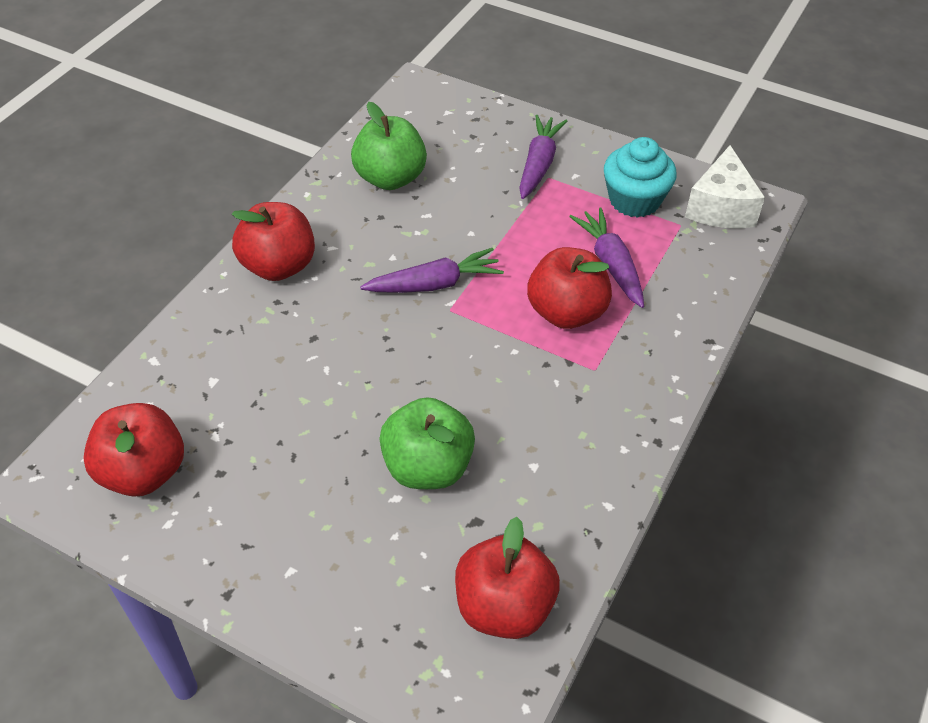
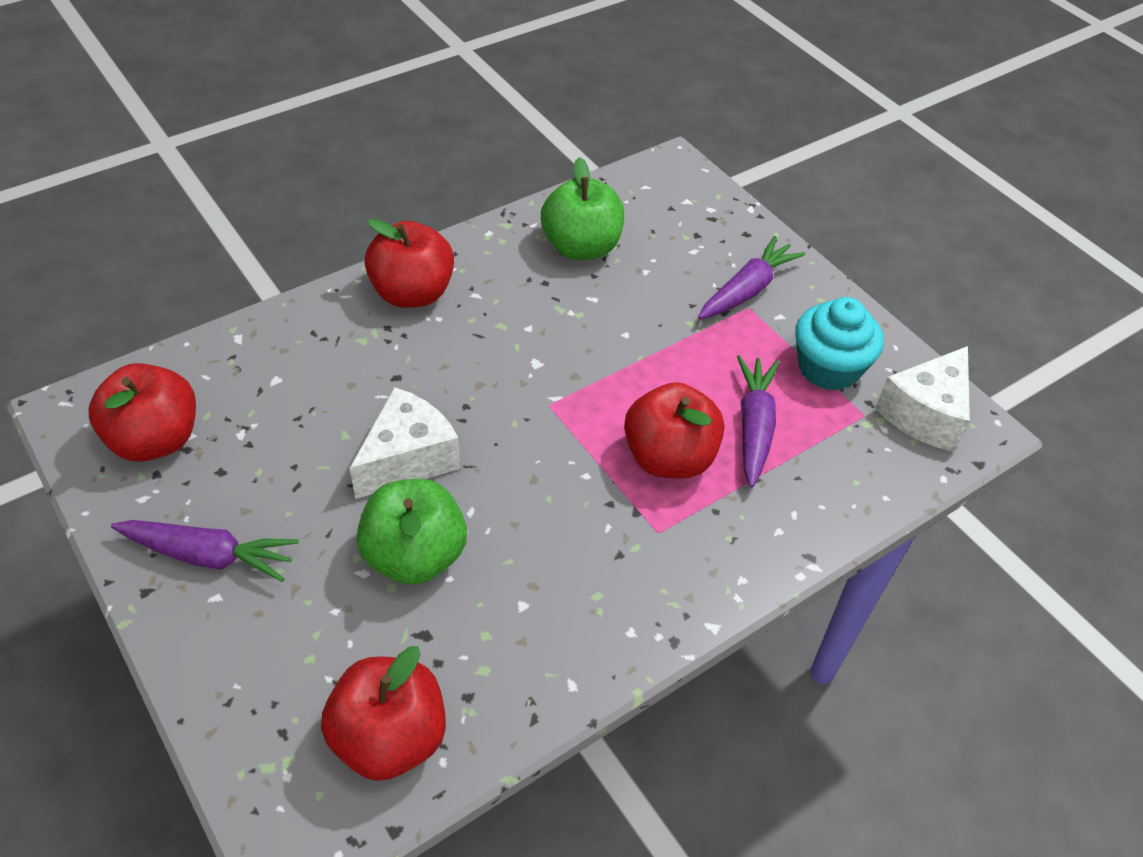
camera: 25 degrees right, 0 degrees up
(369, 397) = (408, 459): none -> white cheese
(434, 284) = (551, 372): purple carrot -> purple carrot (208, 555)

